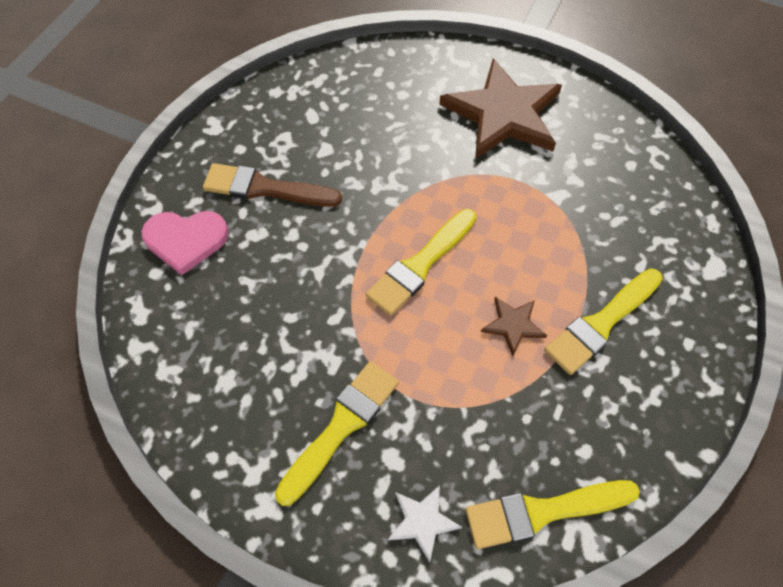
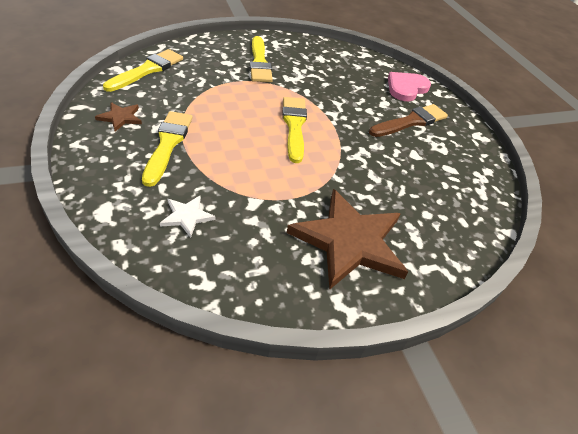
camera: 130 degrees right, 15 degrees down
(422, 521) = (197, 52): white star -> white star (187, 216)
(513, 325) = (218, 122): brown star -> brown star (120, 117)

